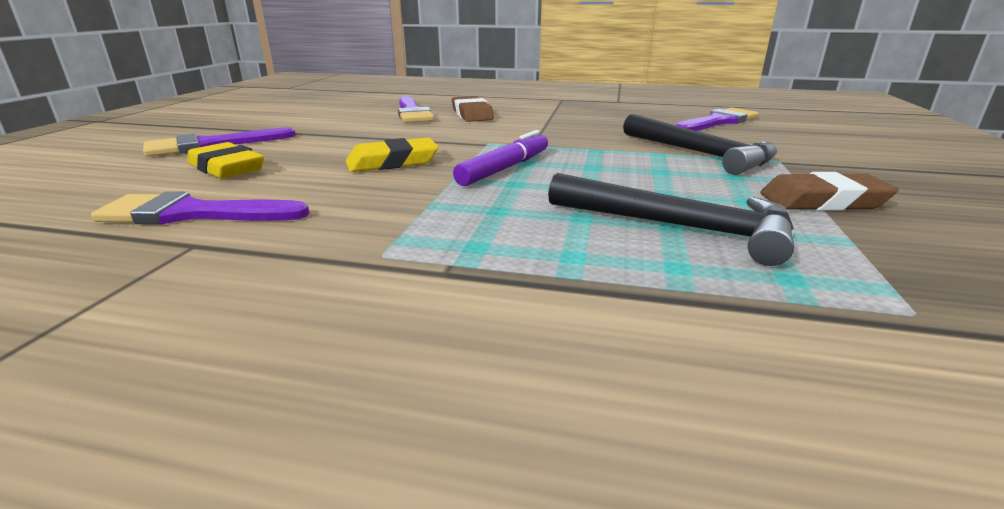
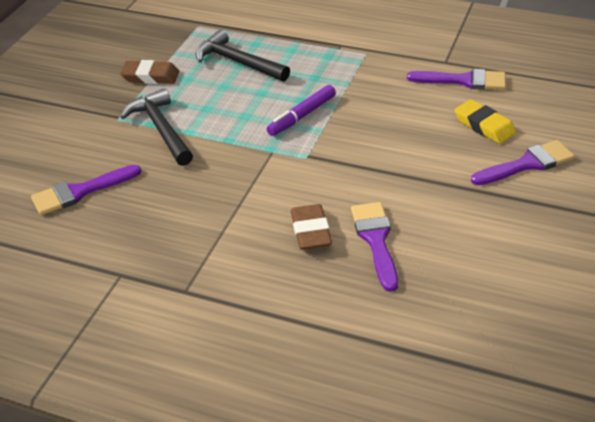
camera: 170 degrees left, 15 degrees up
(392, 162) = (376, 128): yellow eraser -> none

